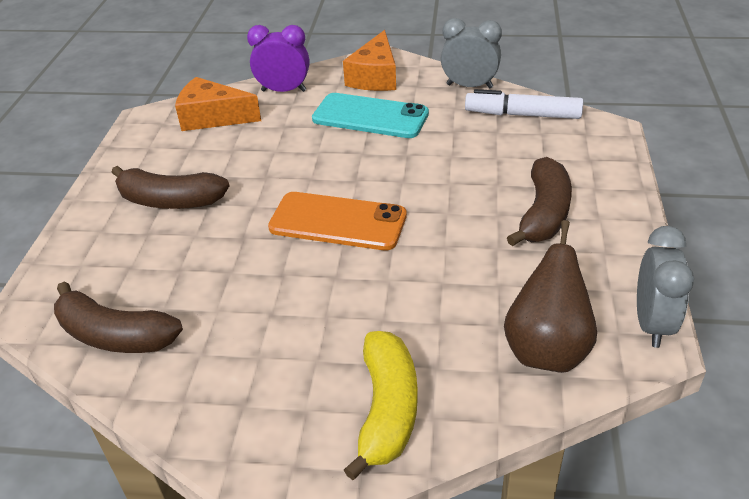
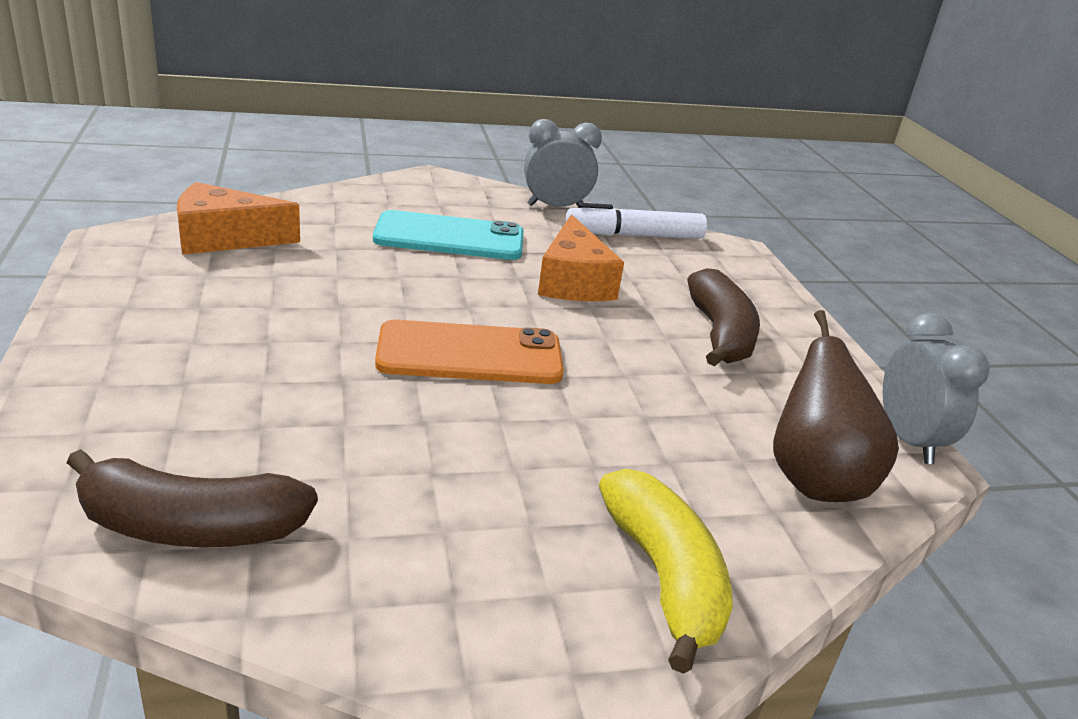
camera: 25 degrees left, 10 degrees down
(170, 201) = (204, 340): brown banana -> none
(283, 90) = (315, 209): purple clock -> none
(375, 77) = (433, 196): orange cheese -> orange cheese (574, 281)

